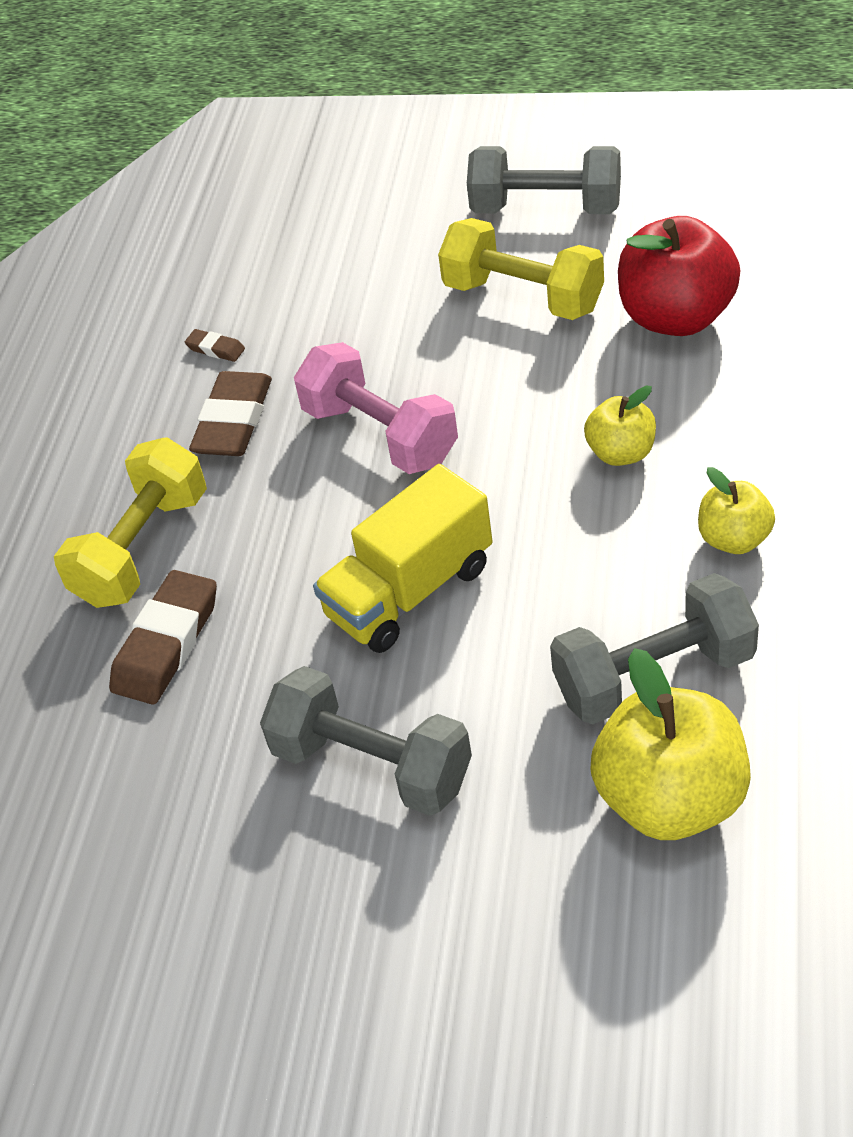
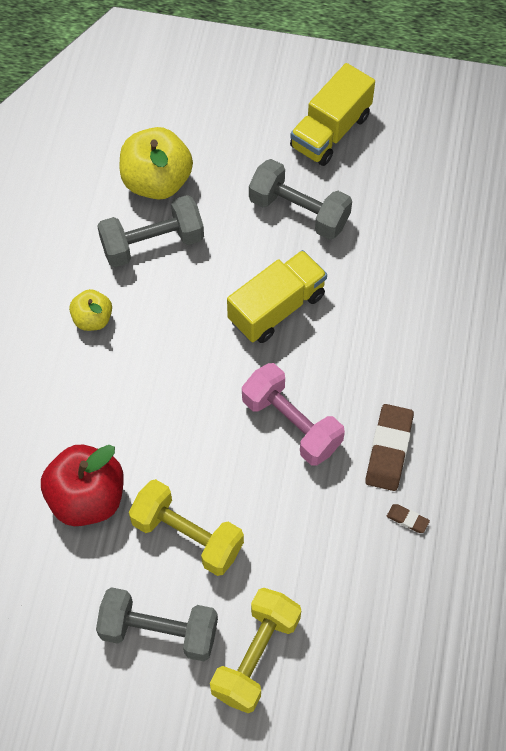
camera: 175 degrees right, 15 degrees up
(142, 548) = (436, 356): yellow dumbbell -> yellow dumbbell (256, 656)
(167, 643) = (413, 291): brown eraser -> none
(304, 951) = (330, 131): none -> yellow truck
(621, 453) = (144, 388): yellow apple -> none

